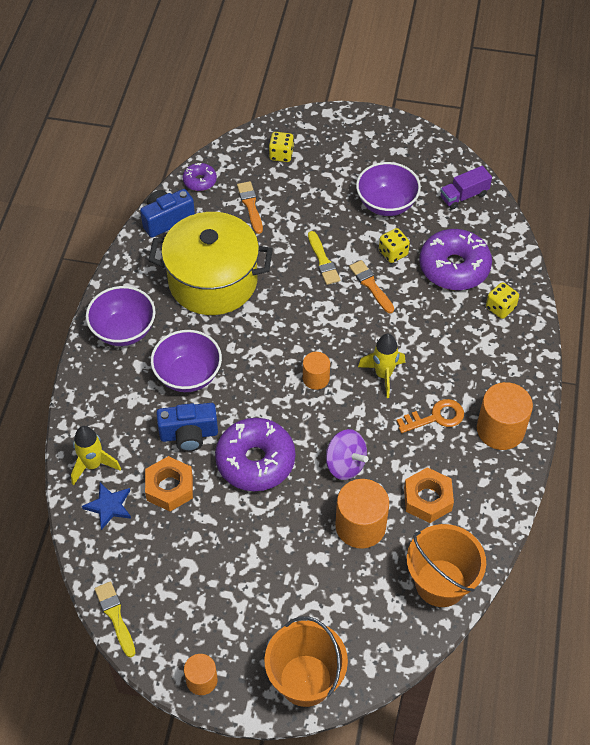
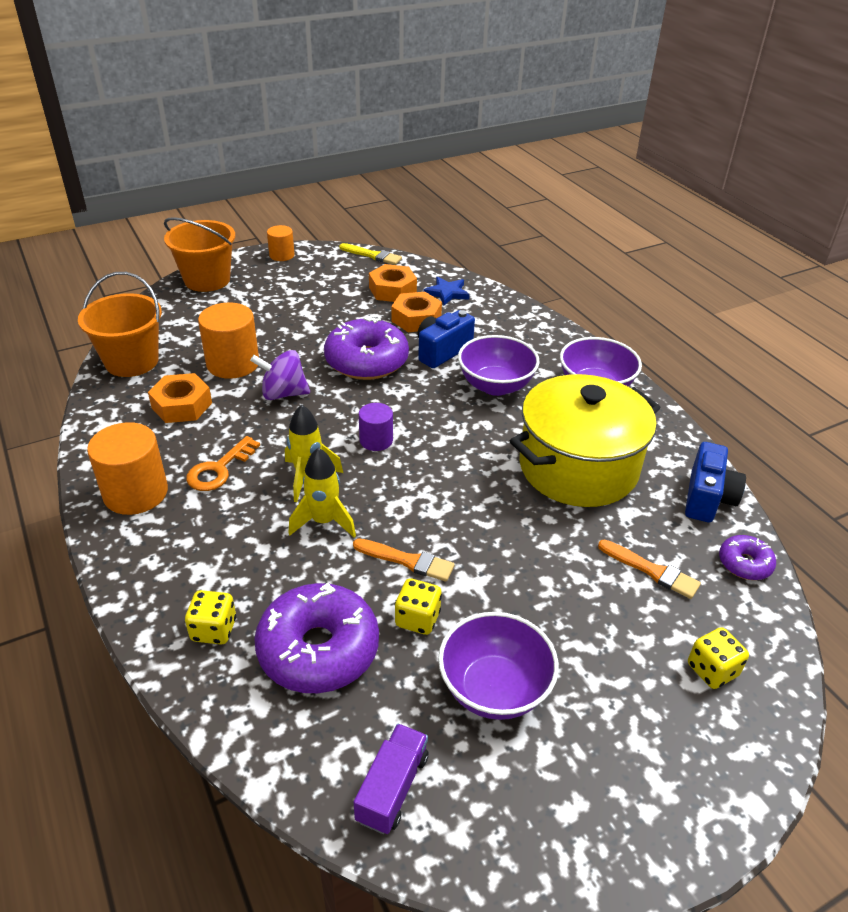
camera: 140 degrees right, 15 degrees down
(93, 465) = (490, 305): yellow rocket -> yellow rocket (324, 521)
(151, 543) = (392, 290): none -> orange nut
(316, 378) = (376, 440): orange cylinder -> purple cylinder
(323, 261) = (492, 556): yellow brush -> none

